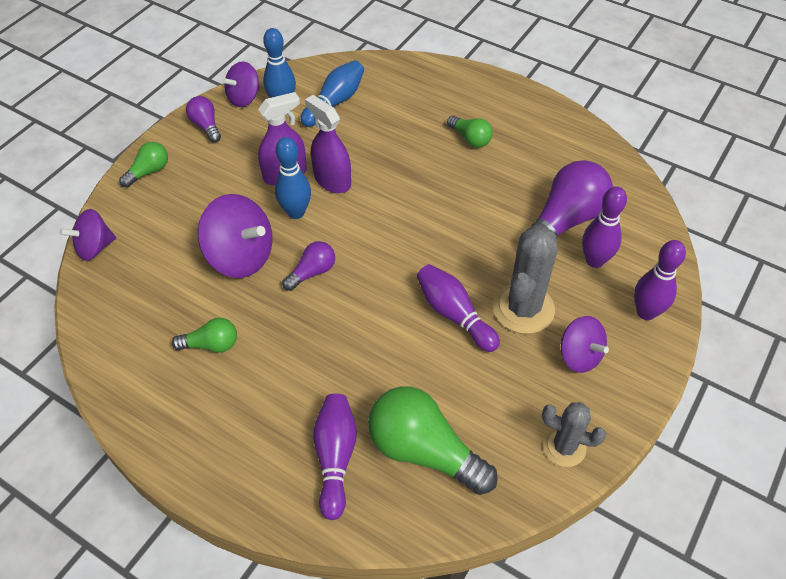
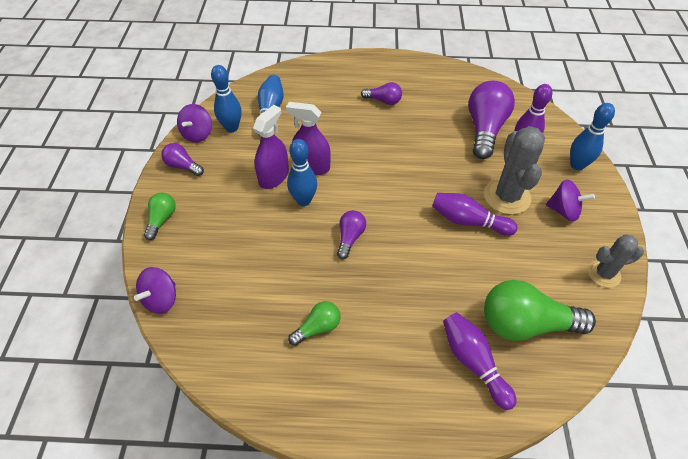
camera: 30 degrees left, 0 degrees up
(240, 256) = (287, 251): purple spinning top -> none
(470, 139) = (383, 101): green light bulb -> purple light bulb
(646, 312) = (577, 165): purple bowling pin -> blue bowling pin

